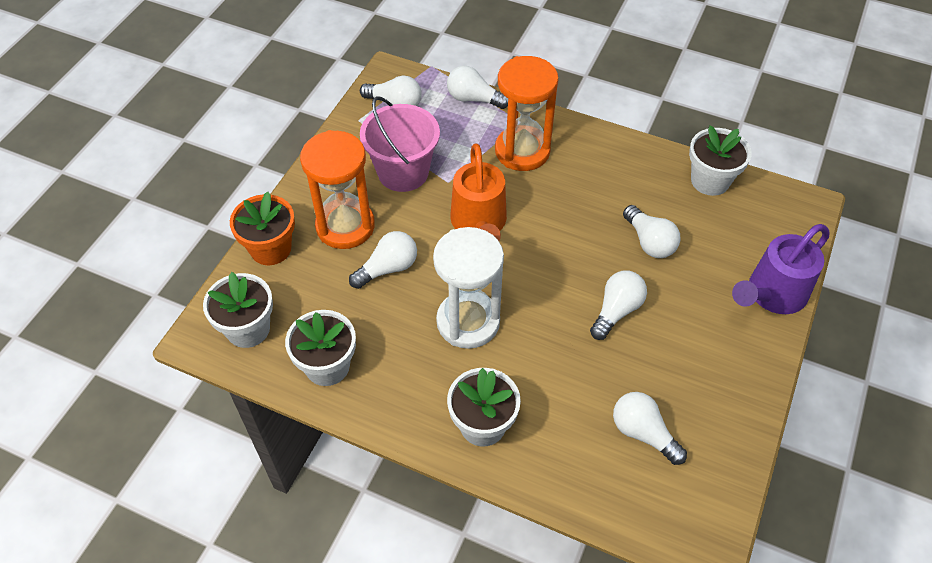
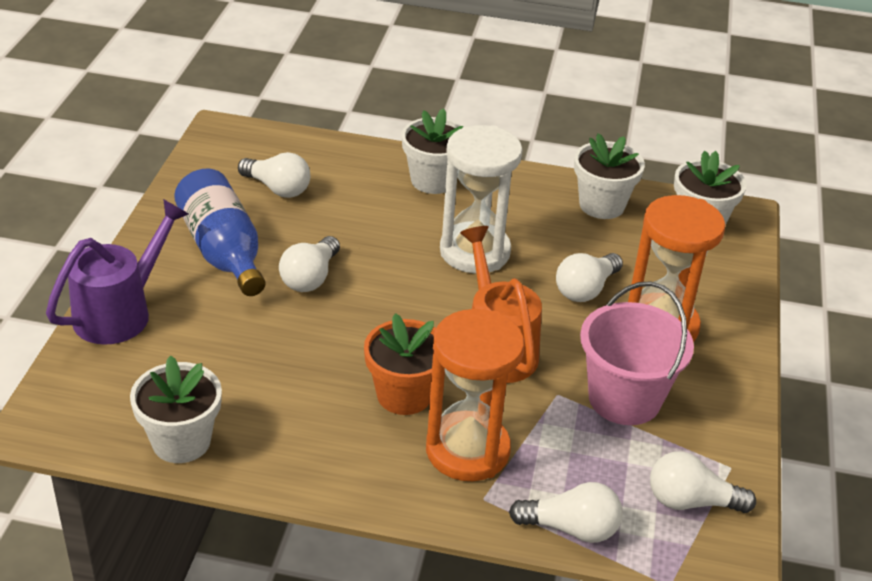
camera: 165 degrees right, 15 degrees down
(270, 249) = (731, 294): orange flower pot -> orange flower pot (404, 395)
(649, 242) = (272, 352): white light bulb -> none
(693, 352) = (223, 251): none -> blue bottle

